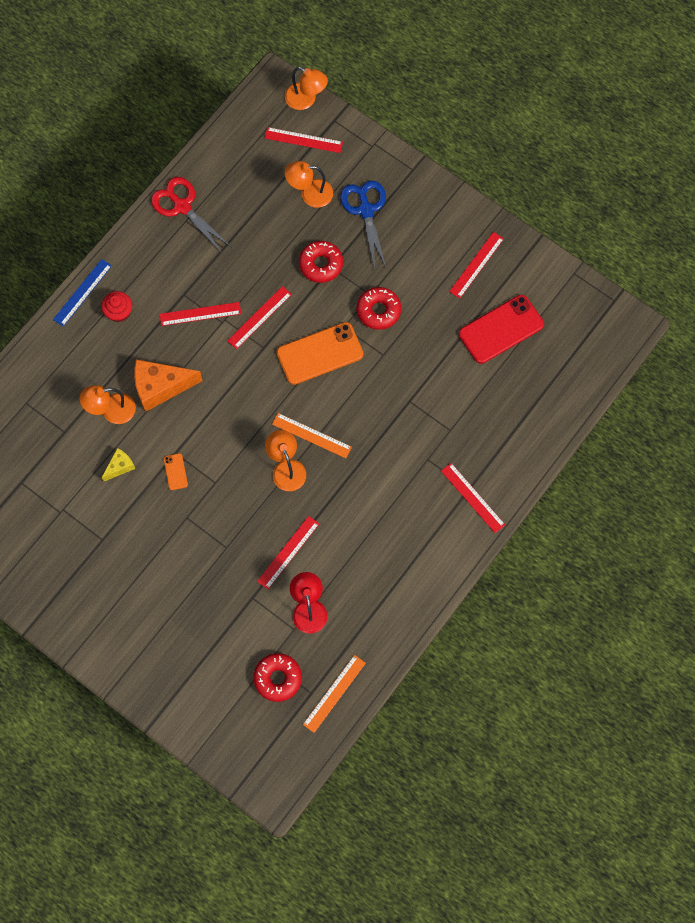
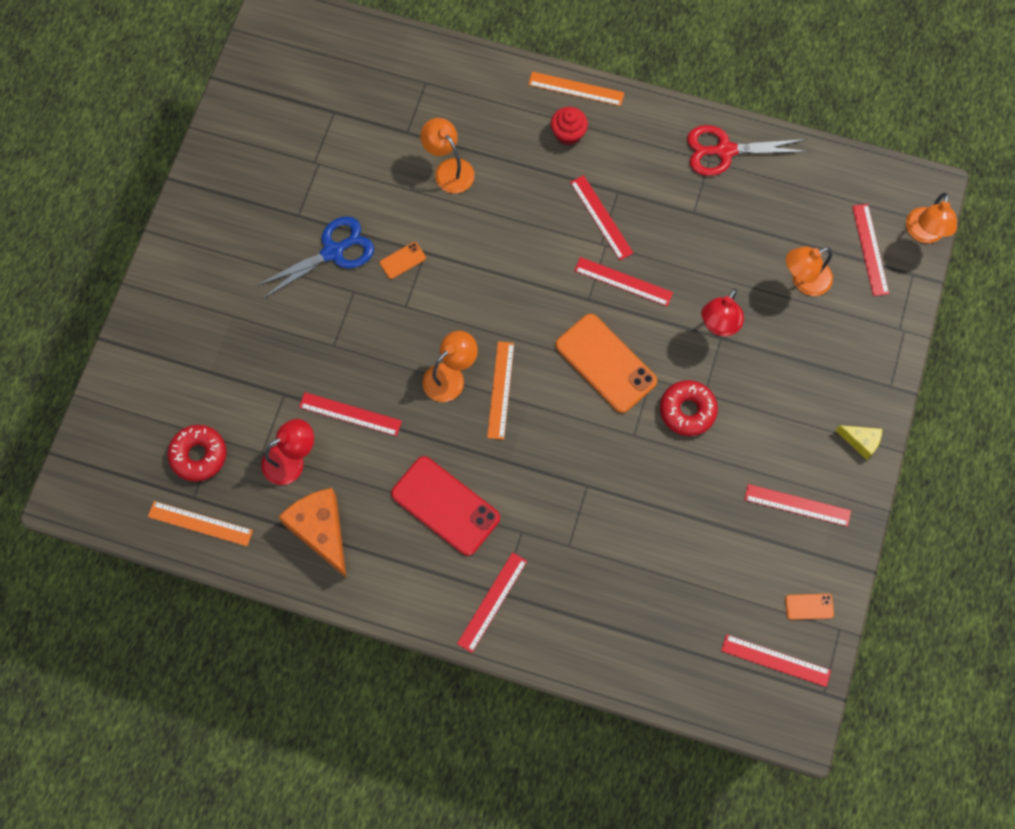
camera: 70 degrees right, 0 degrees up
(82, 292) = (576, 89): blue ruler -> orange ruler
(120, 467) = (387, 202): yellow cheese -> yellow cheese (860, 442)
(160, 387) = (496, 209): orange cheese -> orange cheese (321, 531)
(182, 206) = (724, 151): red scissors -> red scissors turned 120 degrees counterclockwise
(310, 194) = (804, 281): orange lamp -> orange lamp turned 90 degrees counterclockwise
(321, 264) = (718, 325): red donut -> red lamp
(366, 210) = (811, 351): blue scissors -> blue scissors (333, 252)
(501, 329) = (724, 563): red phone -> red phone (445, 506)
(551, 286) = (809, 606): none -> orange phone
(581, 322) = (775, 660): none -> red ruler

